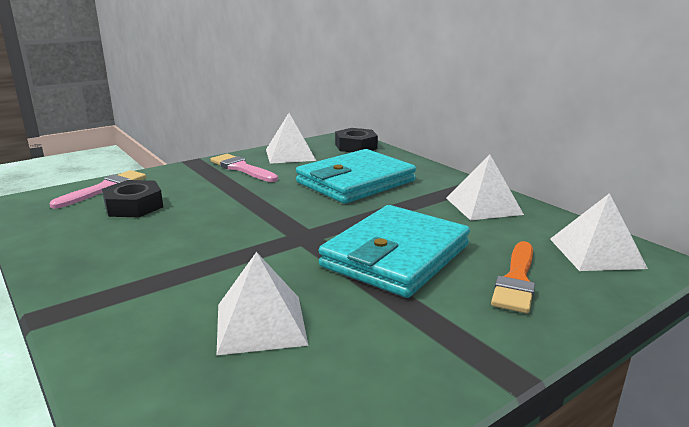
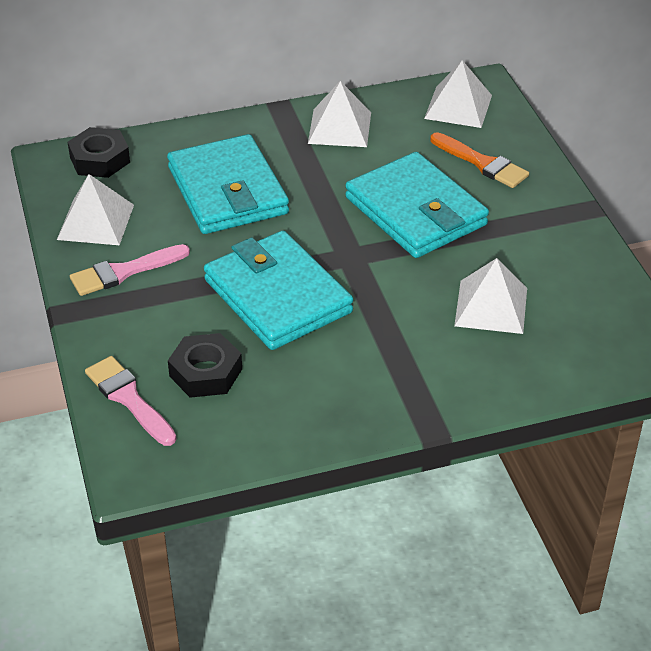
camera: 70 degrees left, 20 degrees up
(234, 216) = (277, 296): none -> turquoise wallet

